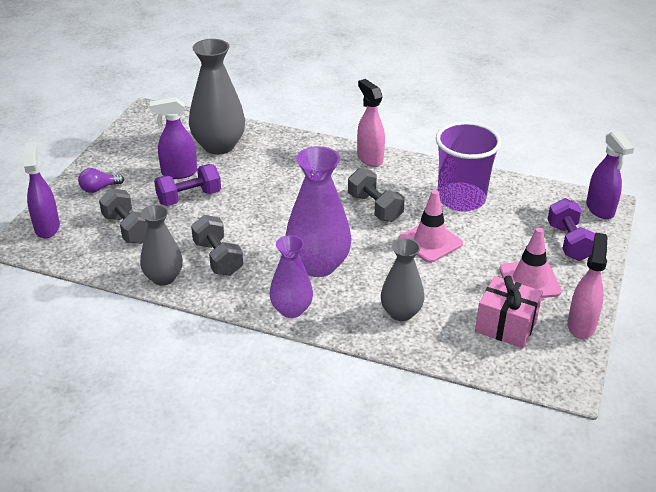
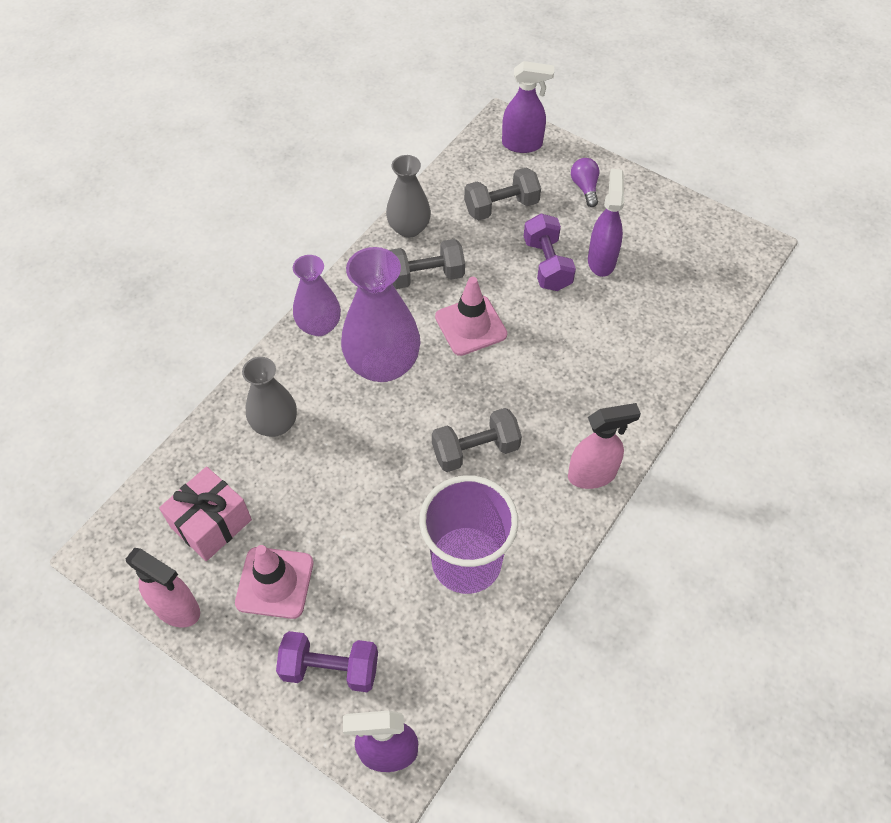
camera: 105 degrees right, 20 degrees up
(219, 146) = (656, 307): grey vase -> none
(430, 242) = (387, 493): pink traffic cone -> pink traffic cone (471, 326)

